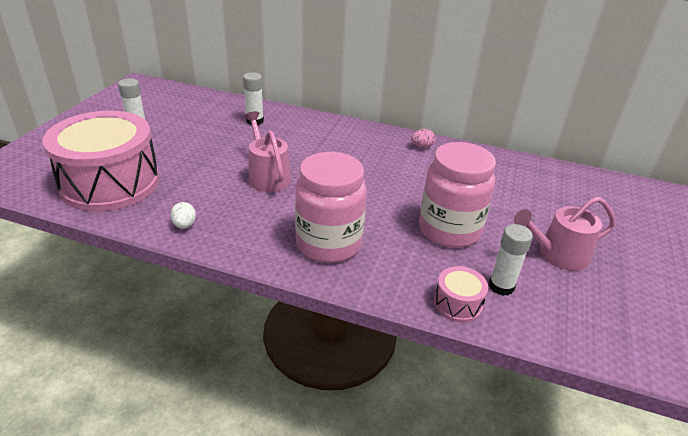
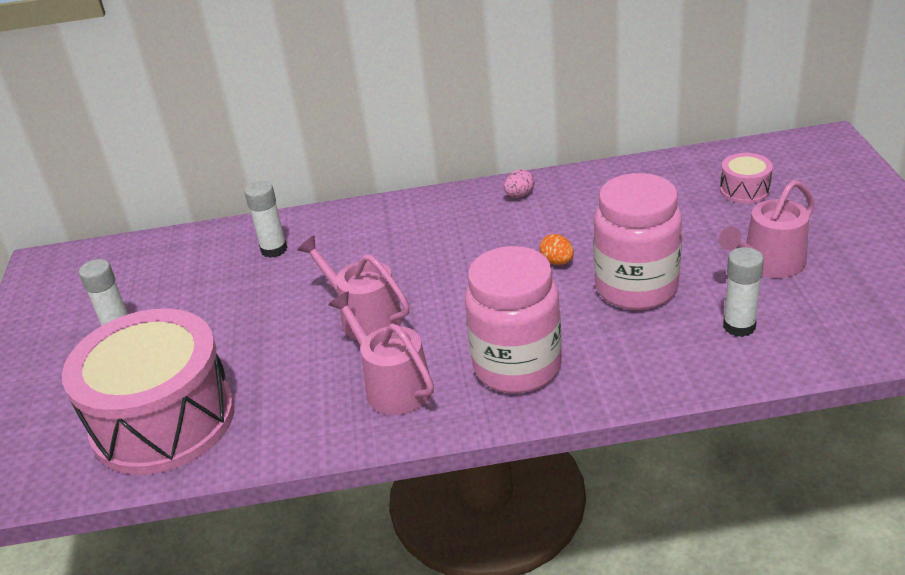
camera: 20 degrees left, 0 degrees up
(184, 225) = (321, 426): white egg -> none
(245, 221) = (392, 386): none -> pink watering can
(411, 193) = (557, 262): none -> orange egg
(457, 304) = (711, 367): pink drum -> pink drum (744, 190)

